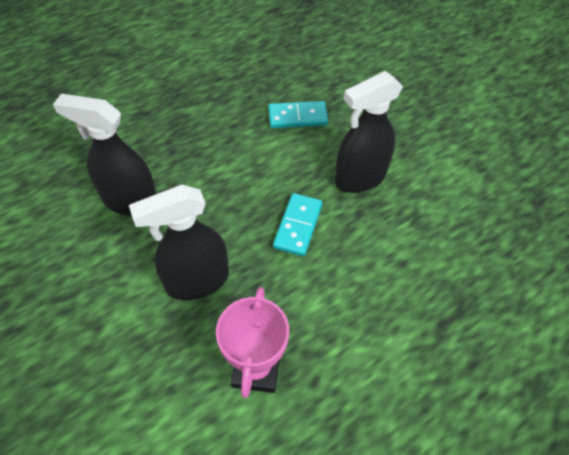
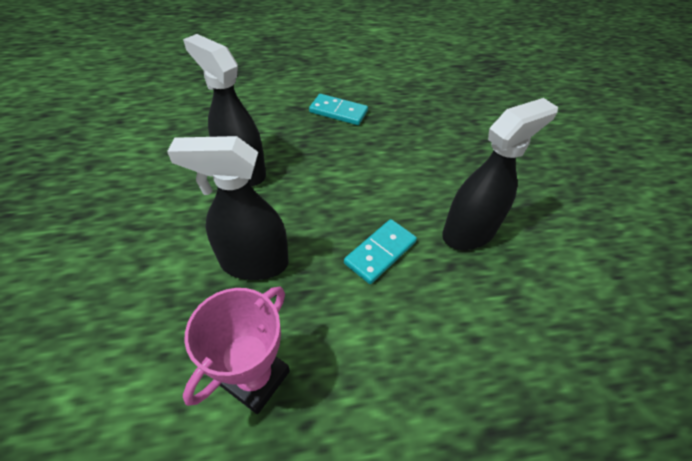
camera: 25 degrees right, 5 degrees down
(297, 117) = (434, 156): turquoise domino -> turquoise domino (338, 112)
(360, 178) = (469, 232): black spray bottle -> black spray bottle turned 150 degrees clockwise

